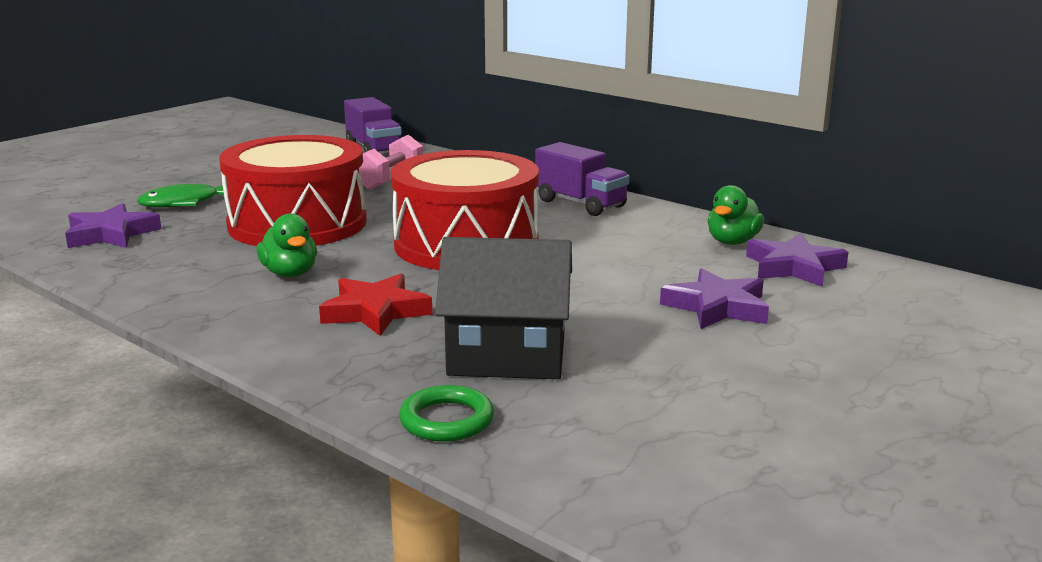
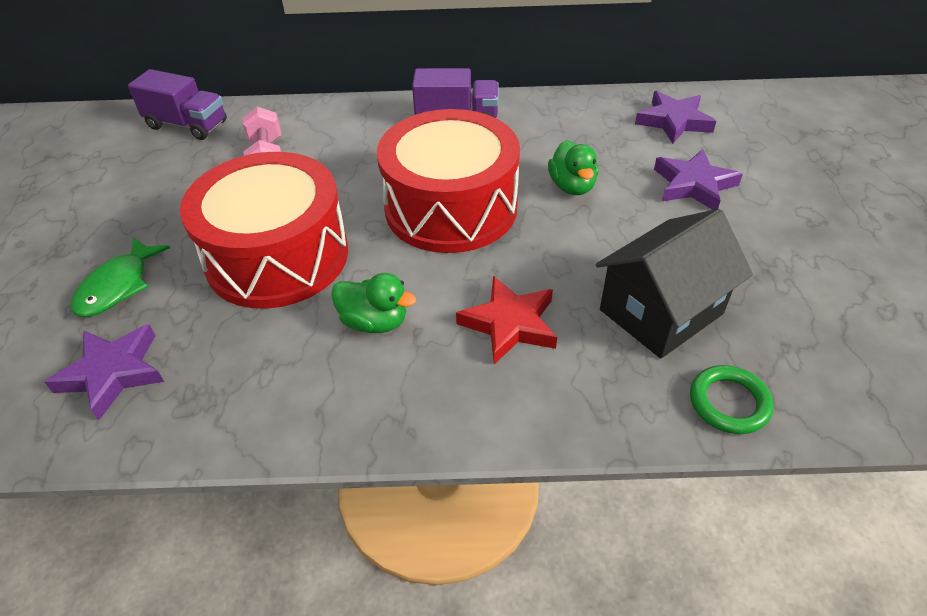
camera: 40 degrees left, 25 degrees up
(732, 242) = (607, 113): green duck -> green duck (572, 186)

